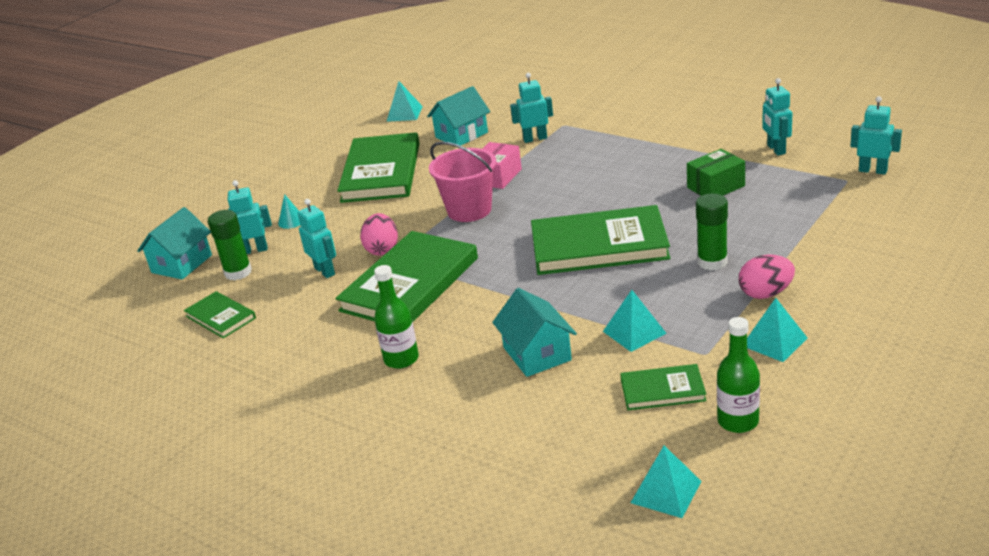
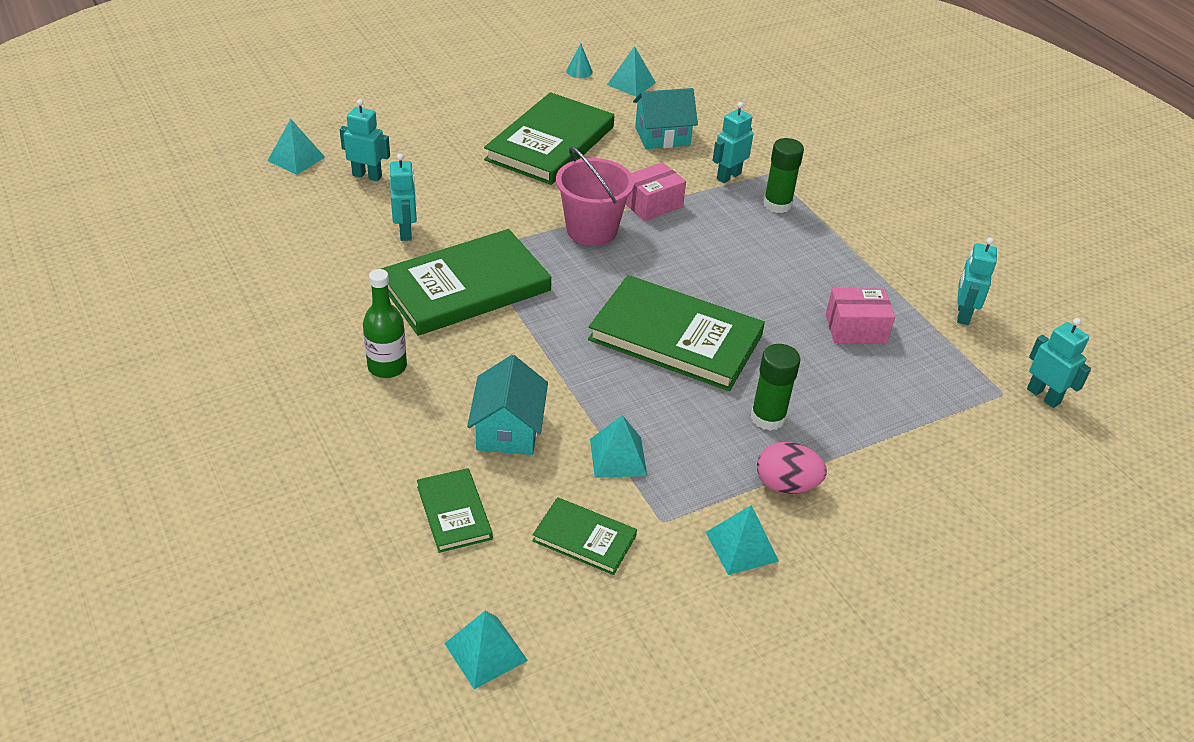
camera: 20 degrees right, 10 degrees up
(182, 264) = (296, 159): turquoise house -> turquoise pyramid
(220, 317) = (279, 235): green book -> green book (454, 512)
(238, 272) = (333, 193): green glue stick -> green glue stick (777, 204)
(291, 221) = (425, 159): turquoise cone -> turquoise cone (579, 71)
(382, 249) = (475, 234): pink egg -> none
(535, 139) = (728, 176): turquoise robot -> turquoise robot turned 60 degrees counterclockwise
(715, 187) = (855, 328): green box -> pink box
(738, 421) = (622, 616): green bottle -> none

